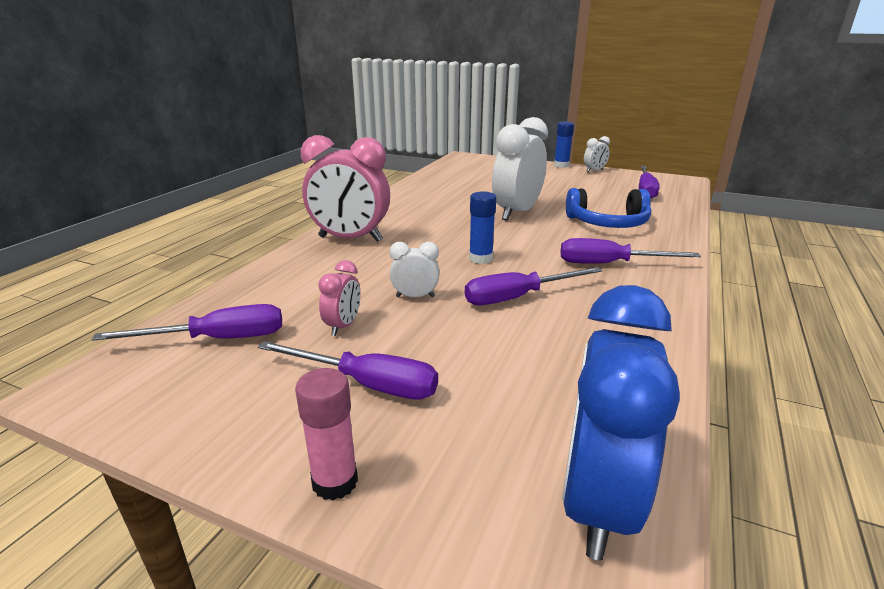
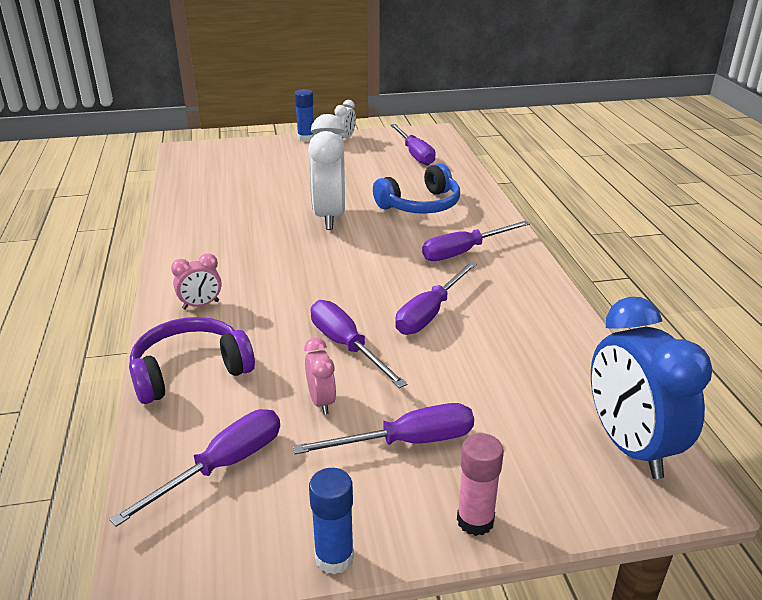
camera: 35 degrees left, 5 degrees up
(287, 274) = (190, 371): none -> purple headphones
(350, 239) = (201, 305): pink clock -> pink clock, size x0.47
(415, 296) = (347, 346): white clock -> purple screwdriver
(480, 259) = (356, 283): blue glue stick -> blue glue stick (334, 557)

